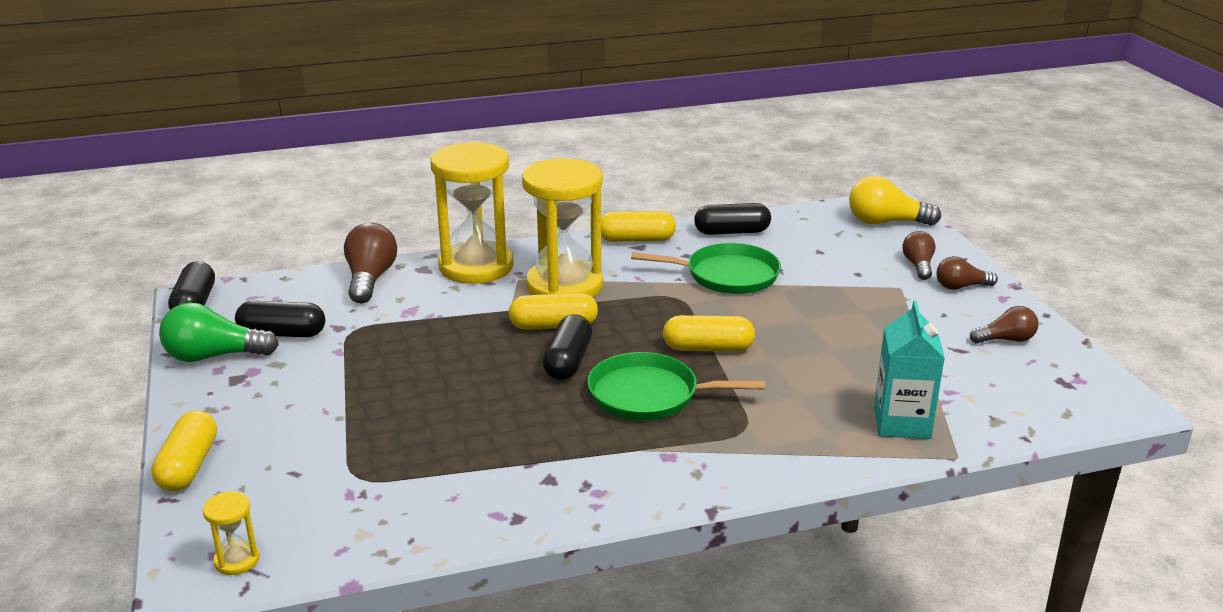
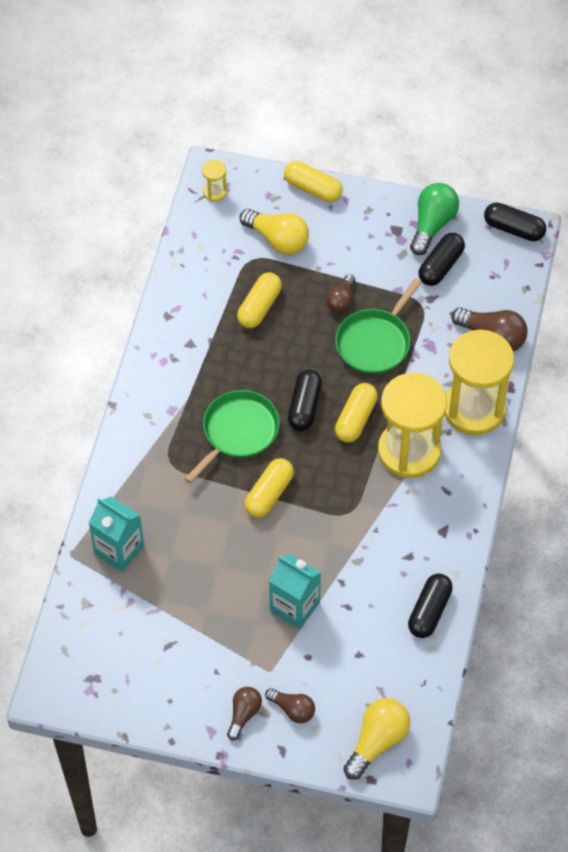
camera: 120 degrees right, 30 degrees up
(306, 466) = (277, 239): none -> yellow light bulb
(568, 362) = (304, 407): black capsule -> black capsule turned 60 degrees clockwise
(636, 240) = (456, 535): yellow capsule -> yellow capsule (259, 307)
(727, 275) = (360, 564): green pan -> green pan (375, 342)
(817, 295) = (294, 606): none -> turquoise carton
(1005, 340) = (160, 685): brown light bulb -> brown light bulb (341, 300)

